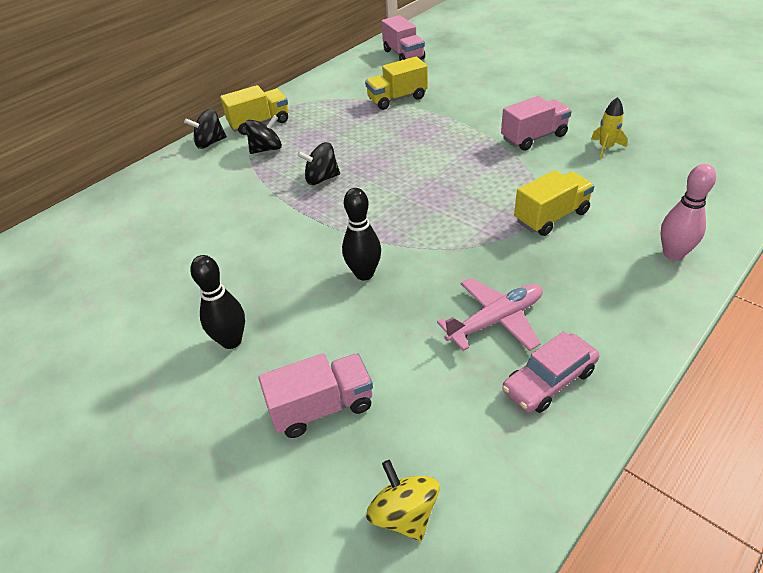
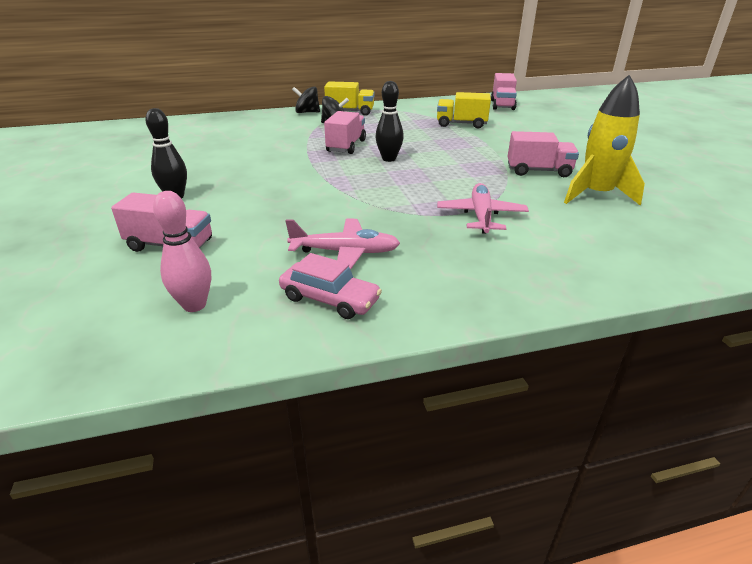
camera: 30 degrees right, 10 degrees down
(321, 179) = (346, 146): black spinning top -> pink truck
(364, 274) = (298, 197): black bowling pin -> black bowling pin (389, 159)
(404, 514) = (128, 315): yellow spinning top -> none
(549, 380) = (330, 299): pink car -> pink car turned 150 degrees counterclockwise
(551, 217) = (481, 216): yellow truck -> pink plane
(605, 148) = (596, 195): yellow rocket -> yellow rocket, size x2.02
(673, 254) = (558, 274): pink bowling pin -> pink bowling pin (194, 305)

